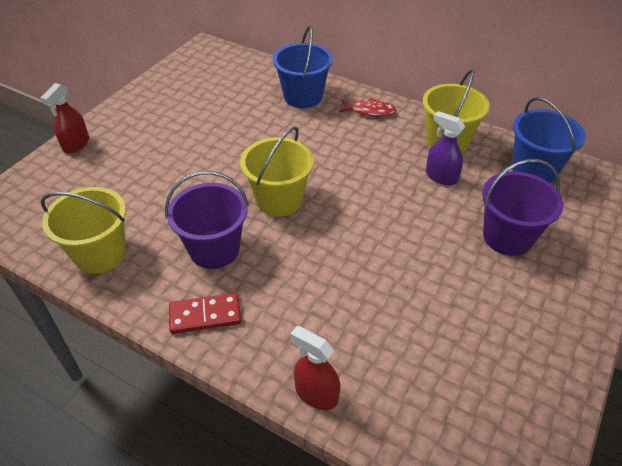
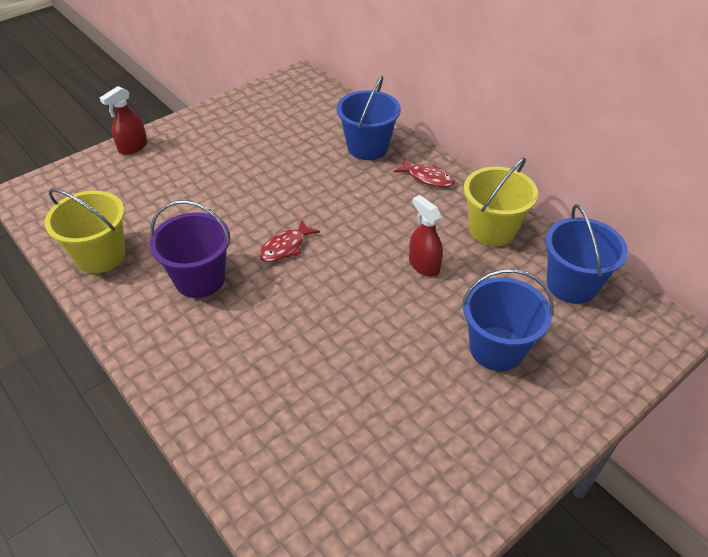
camera: 20 degrees right, 0 degrees up
(205, 315) = (158, 339): red domino -> none
(279, 200) = (285, 247): yellow bucket -> red fish
(316, 393) = (216, 442): red spray bottle -> red spray bottle (424, 265)
(441, 176) = (463, 266): purple spray bottle -> none
(507, 237) = (496, 348): purple bucket -> blue bucket

